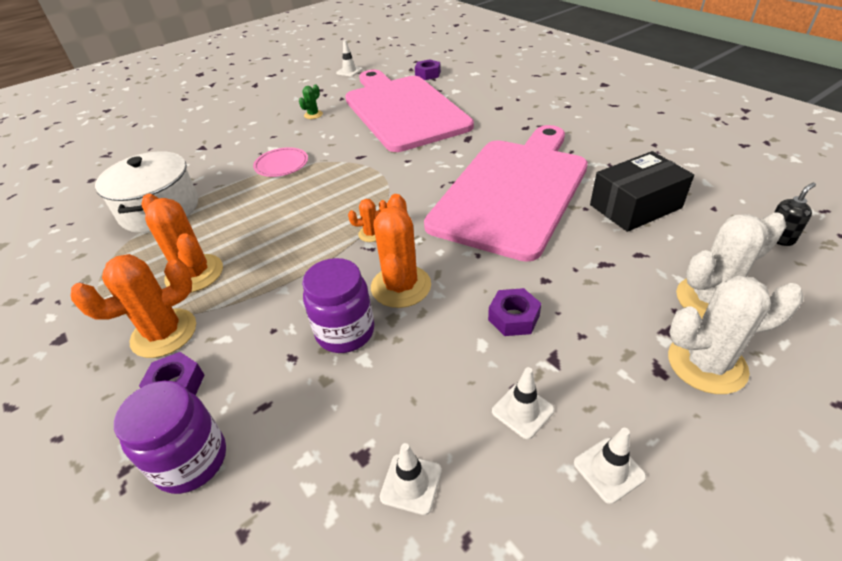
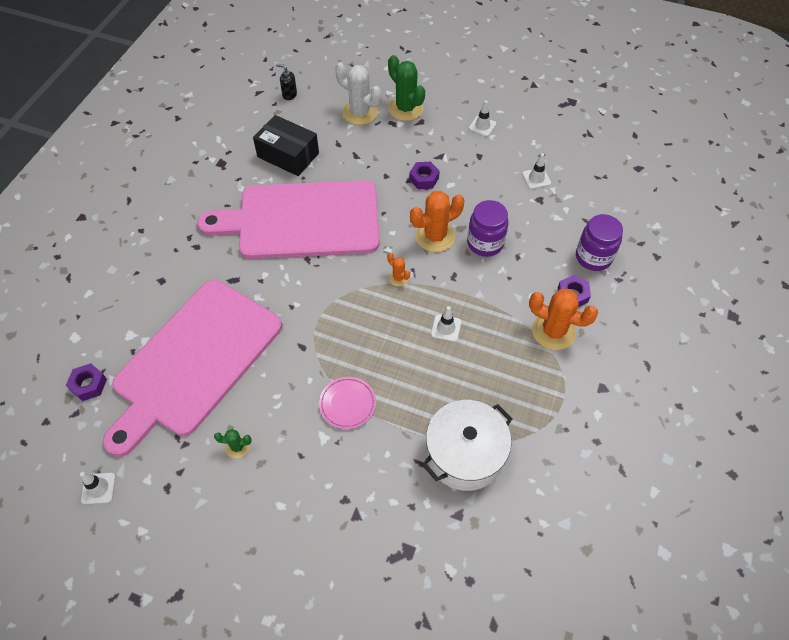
camera: 125 degrees left, 15 degrees up
(194, 274) = (504, 357): orange cactus -> none
(522, 410) = (476, 157): white traffic cone -> white traffic cone (446, 328)
(706, 364) = (405, 108): white cactus -> green cactus

